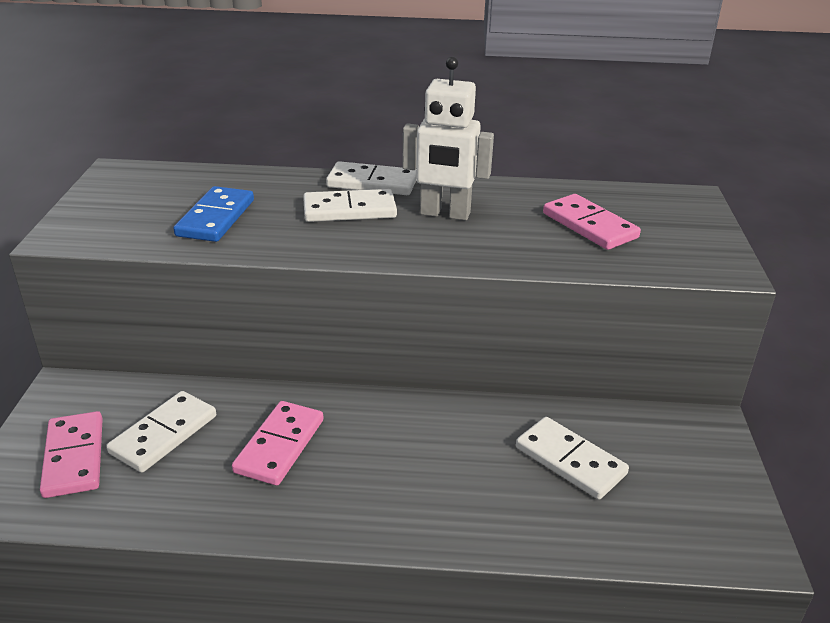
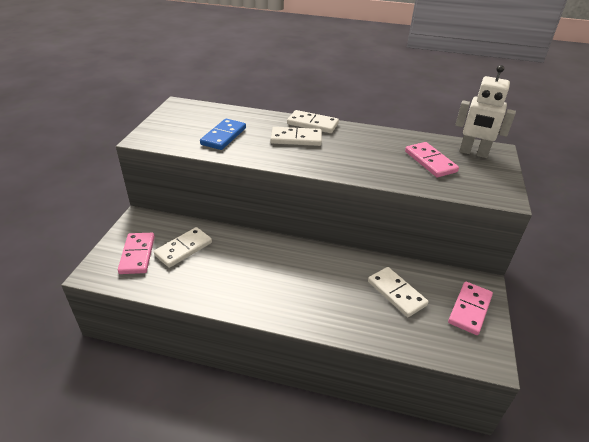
camera: 10 degrees right, 5 degrees up
(280, 446) = (241, 263): pink domino -> pink domino (470, 309)
(445, 214) = (348, 146): white robot -> white robot (473, 153)

